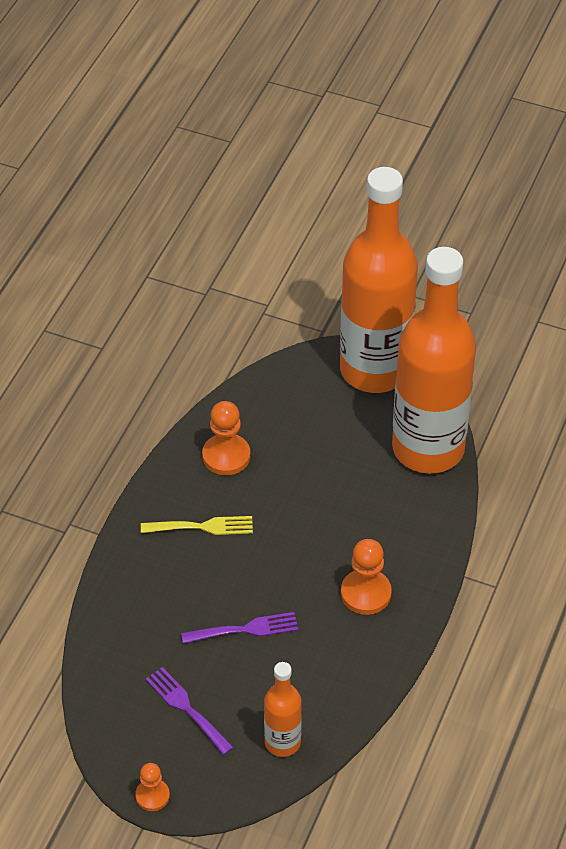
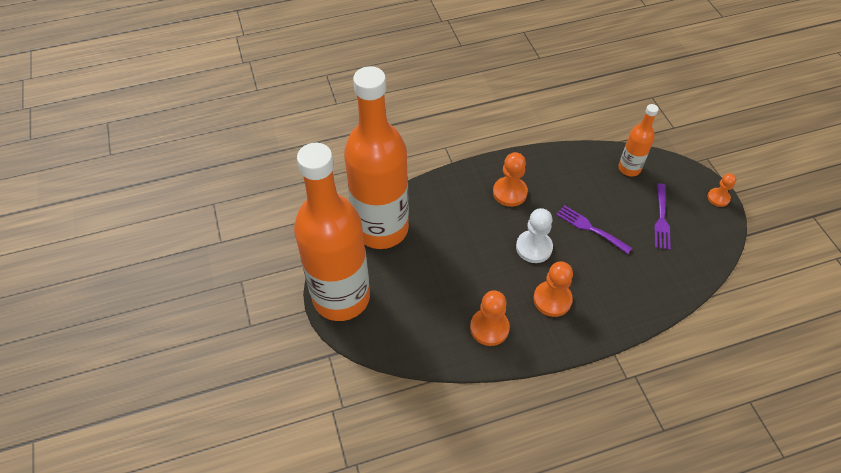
camera: 130 degrees left, 5 degrees up
(202, 527) = (552, 299): yellow fork -> orange pawn
(274, 559) = (534, 247): none -> white pawn

